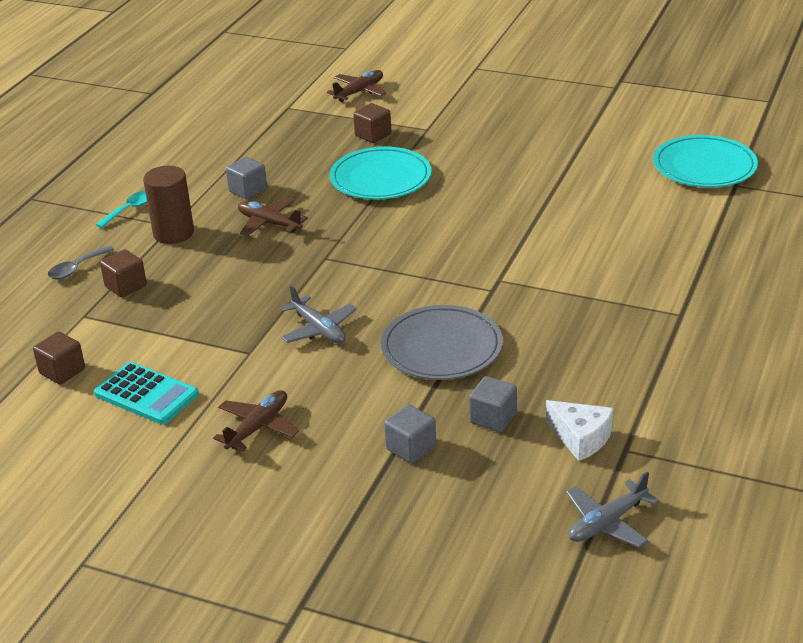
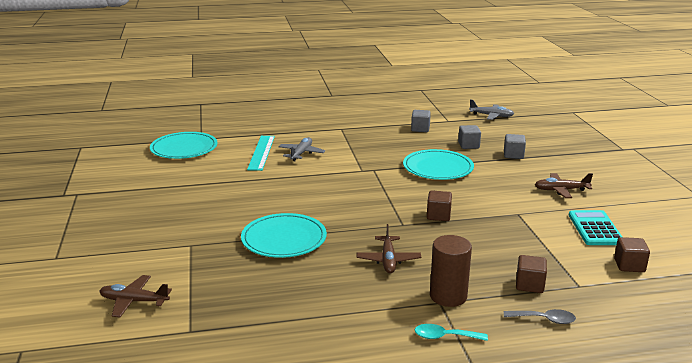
camera: 125 degrees left, 10 degrees down
(248, 190) = (355, 289): grey cube -> grey cube (420, 129)
(319, 329) = (470, 202): grey plane -> grey plane (301, 153)
(373, 135) = (217, 265): brown cube -> brown cube (438, 215)
(441, 347) = (438, 168): grey plate -> turquoise plate
(581, 438) = (454, 128): white cheese -> none
(638, 219) = (261, 152): none -> turquoise ruler

